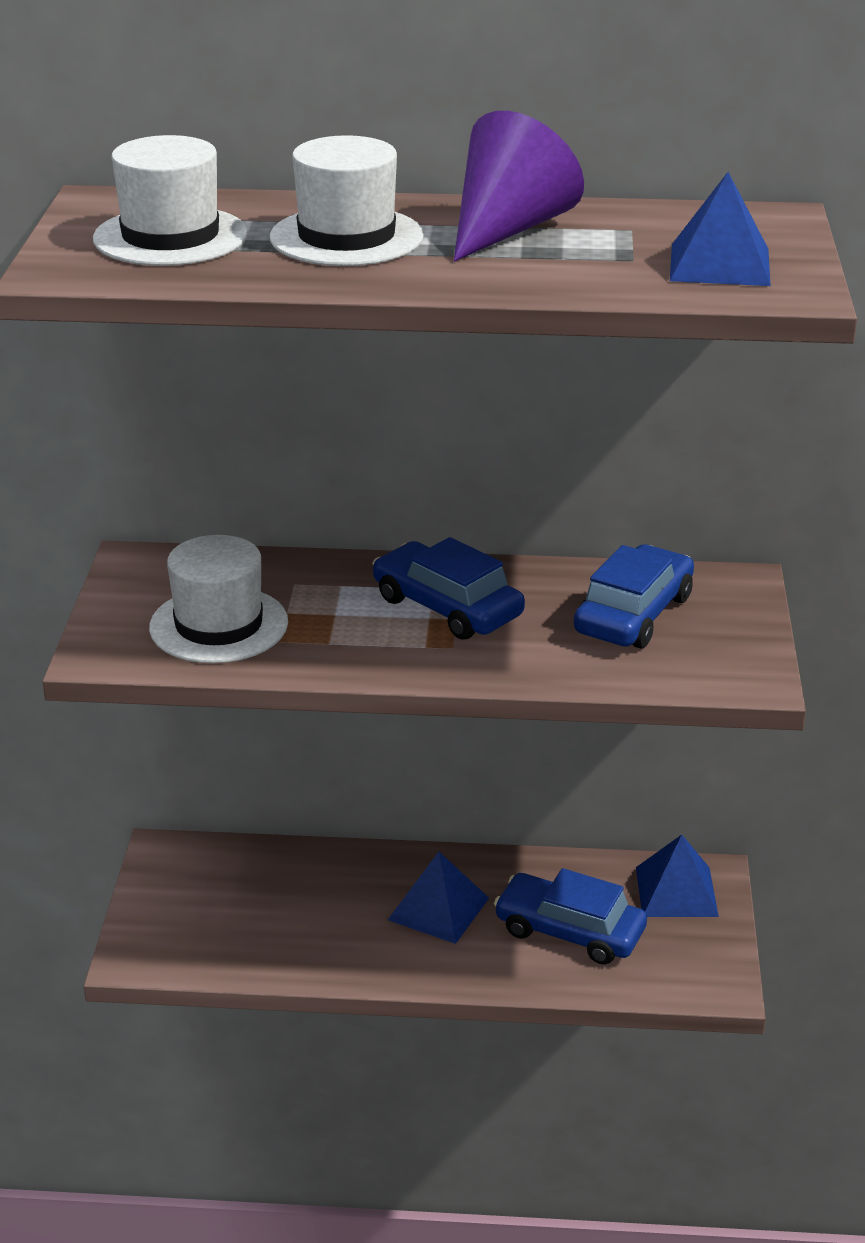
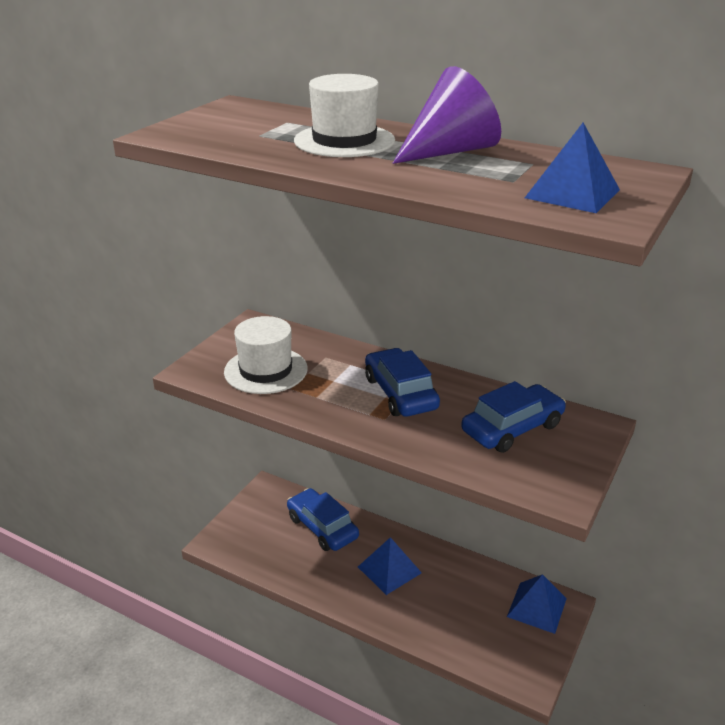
camera: 25 degrees right, 0 degrees up
(170, 237) = (245, 126): white hat -> none
(570, 931) = (457, 610): blue car -> blue car (322, 527)

